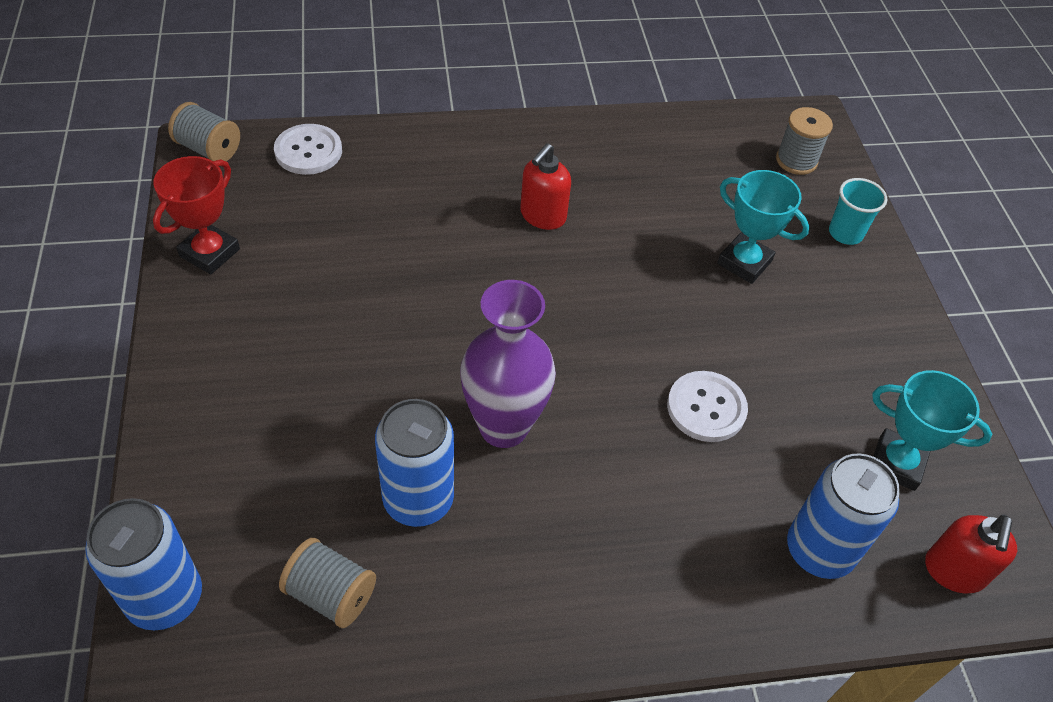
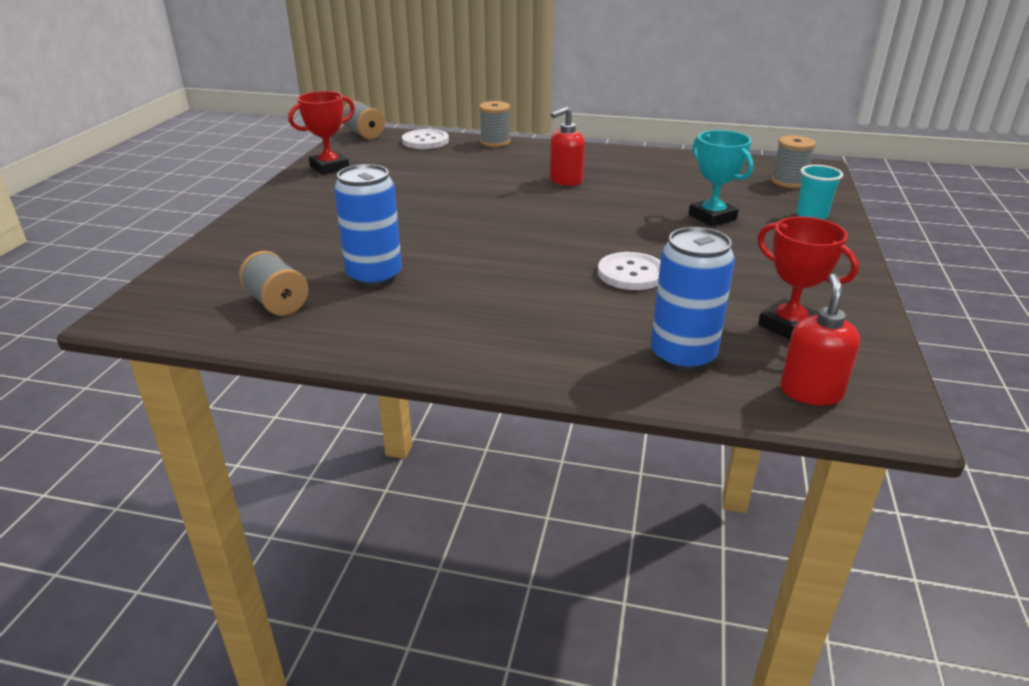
camera: 25 degrees right, 20 degrees down
(165, 597) = (171, 284): blue can -> none
(406, 135) = (495, 142): none -> grey spool
(503, 427) = (463, 257): purple vase -> none
(897, 463) = (788, 326): turquoise trophy -> red trophy
(953, 571) = (810, 392): red soap dispenser -> red soap dispenser turned 150 degrees clockwise

